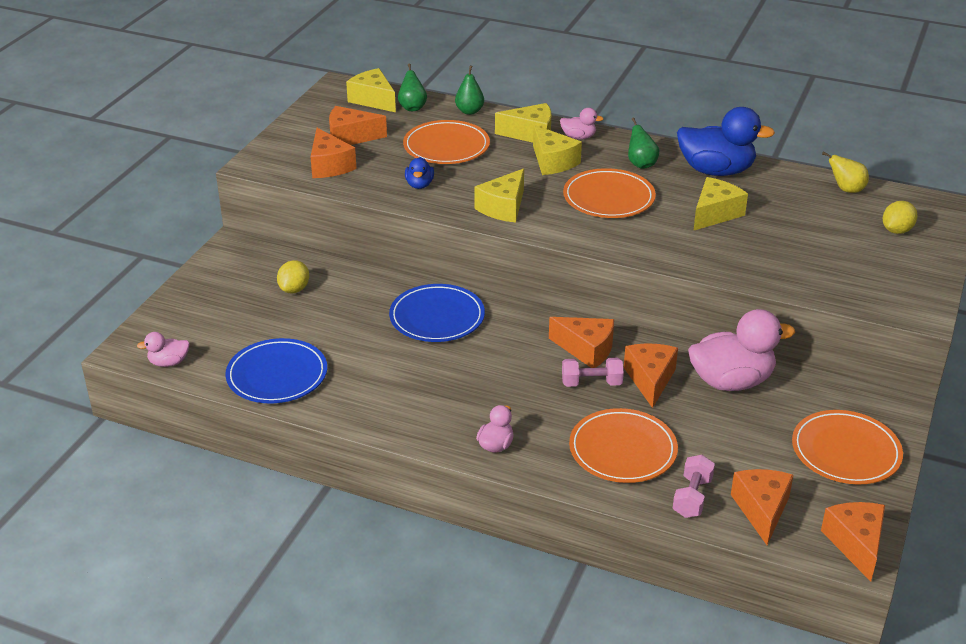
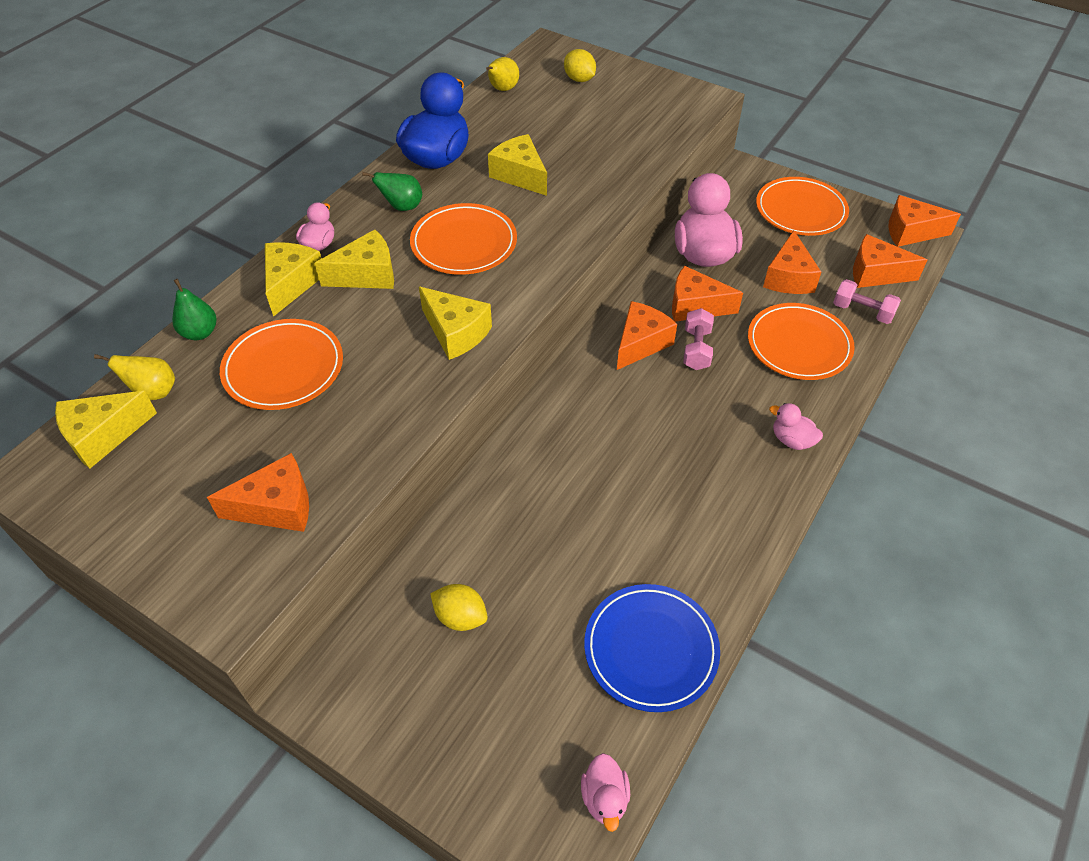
camera: 80 degrees left, 15 degrees up
(350, 137) = (203, 474): orange cheese -> orange cheese (788, 278)
(412, 107) = (153, 392): green pear -> yellow pear
(419, 185) = (372, 407): blue duck -> none
(437, 317) = (558, 463): blue plate -> none

